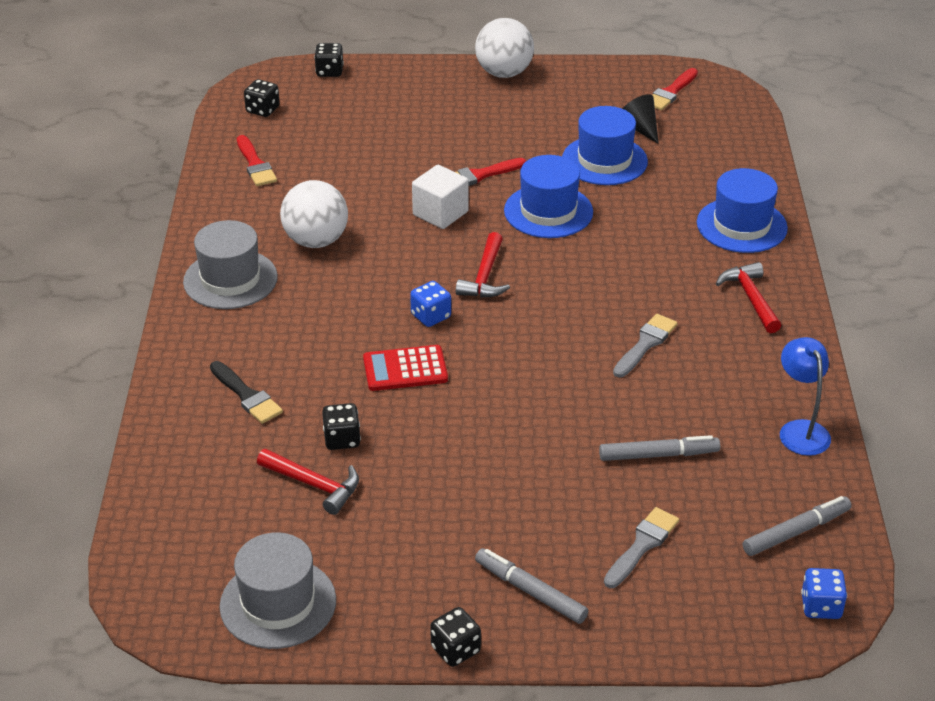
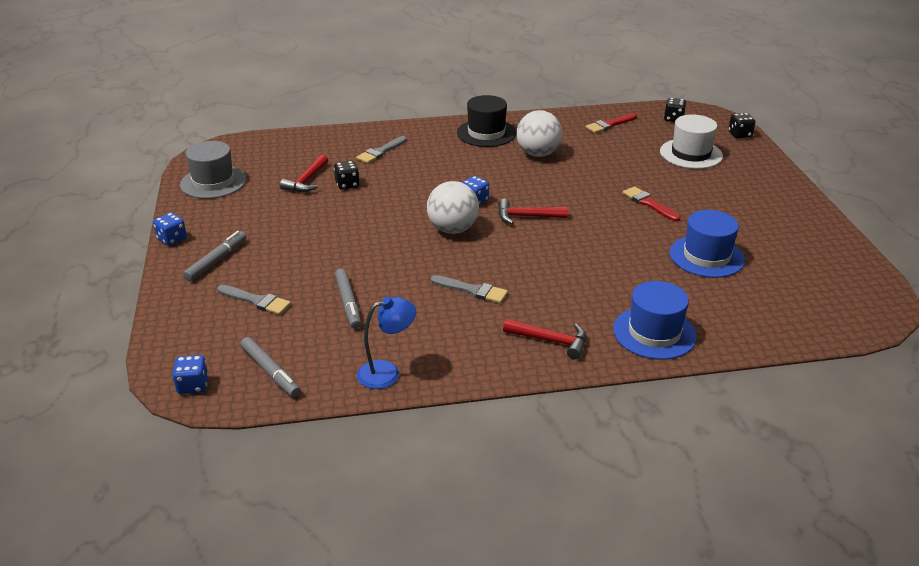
camera: 80 degrees right, 5 degrees down
(230, 279) = (486, 133): grey hat -> black hat
(247, 395) = (380, 152): black brush -> grey brush
(366, 118) = (691, 154): none -> white hat
(405, 369) = (417, 198): red calculator -> none
(440, 213) = (592, 193): white cube -> none
(455, 649) = (172, 239): black dice -> blue dice
(504, 73) = (799, 201): white ball -> white ball (453, 229)
(548, 211) = (620, 236): blue hat -> none
(640, 128) = (768, 271): black cone -> none
(671, 92) = (841, 284): red brush -> none
(750, 298) = (551, 341): red hammer -> red hammer turned 45 degrees clockwise

